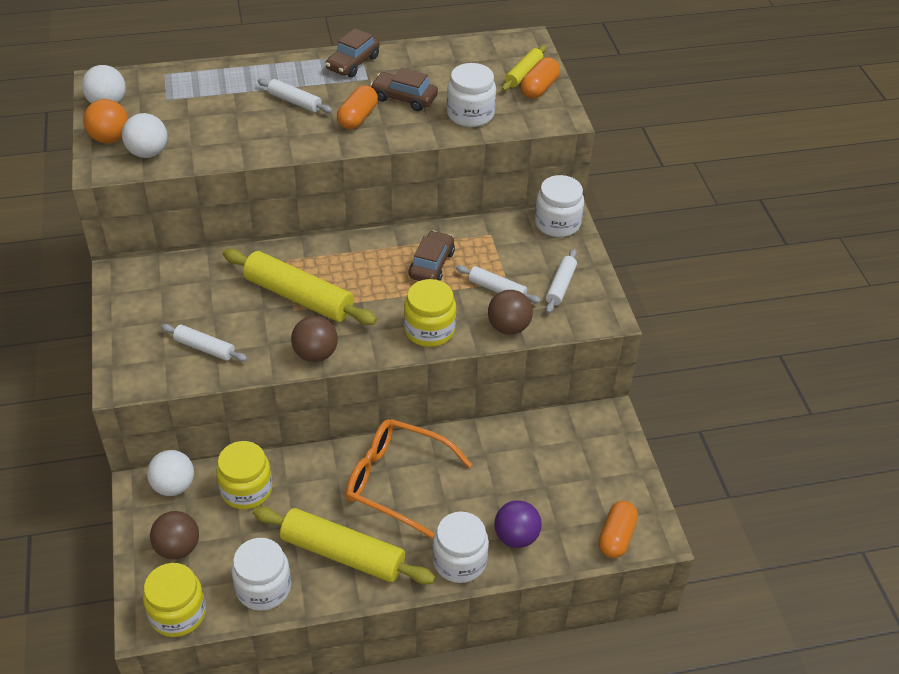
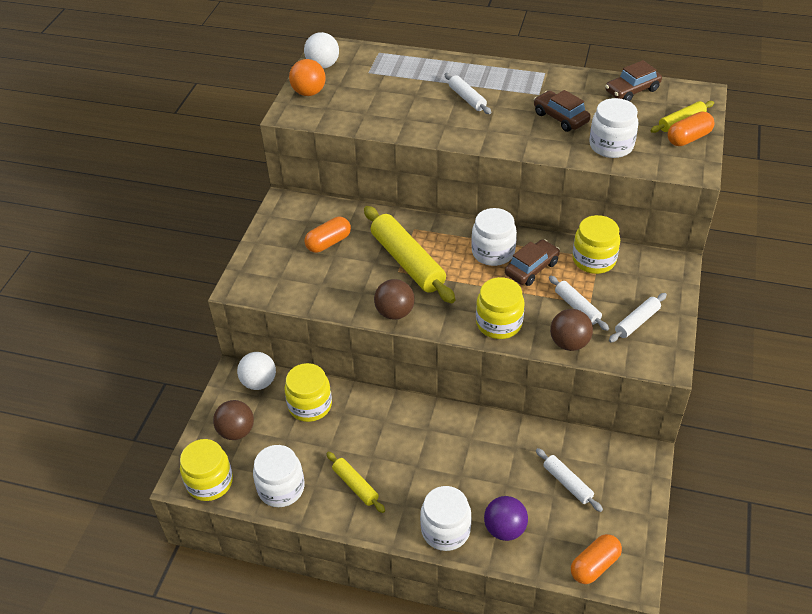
camera: 30 degrees right, 0 degrees up
(148, 153) = (330, 111): white ball -> none
(205, 348) = (313, 279): white rolling pin -> white rolling pin (567, 483)
(343, 553) = (355, 485): yellow rolling pin -> yellow rolling pin, size x0.52
(353, 63) = (534, 78): brown car -> brown car (632, 91)
(357, 117) = (511, 124): orange capsule -> orange capsule (328, 242)
(397, 482) = (430, 443): orange glasses -> none
(487, 237) = (594, 260): none -> yellow jar
(557, 223) = (664, 266): white jar -> white jar (493, 252)

